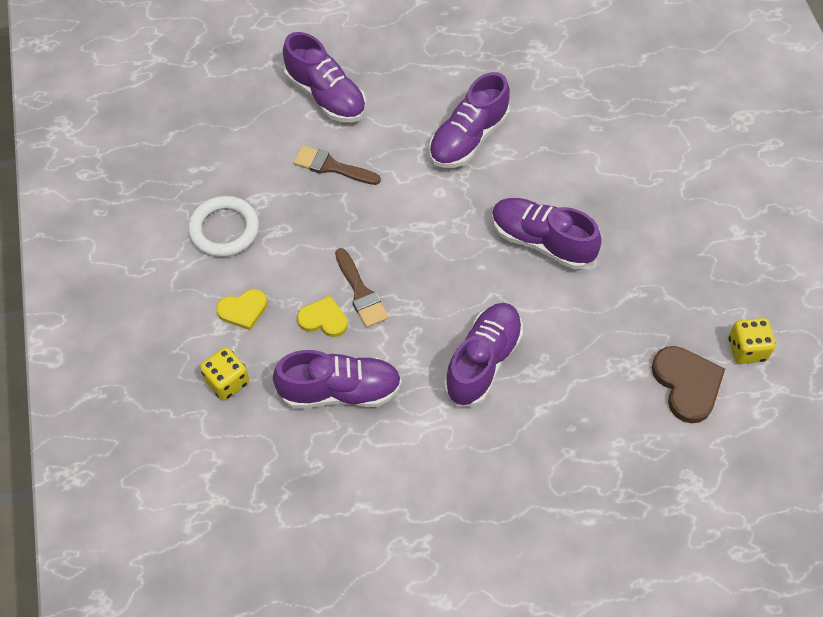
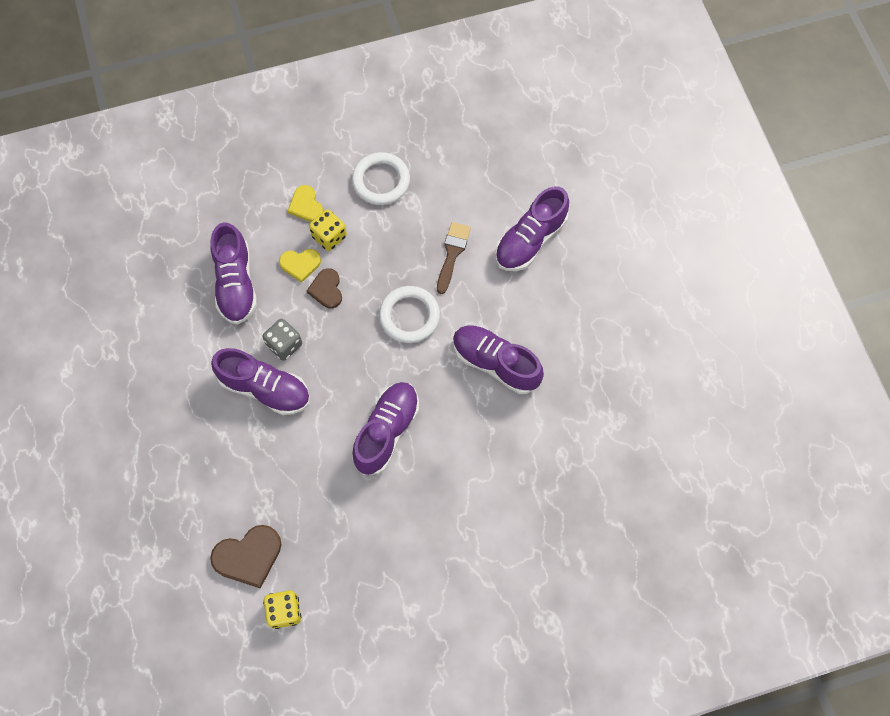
camera: 85 degrees right, 10 degrees up
(227, 382) = (242, 204): yellow dice -> yellow dice (329, 236)
(323, 319) = (300, 264): yellow heart -> yellow heart turned 75 degrees clockwise
(361, 292) = (326, 289): brown brush -> brown heart
(404, 212) = (409, 316): none -> white ring
(428, 339) = (284, 345): none -> grey dice

